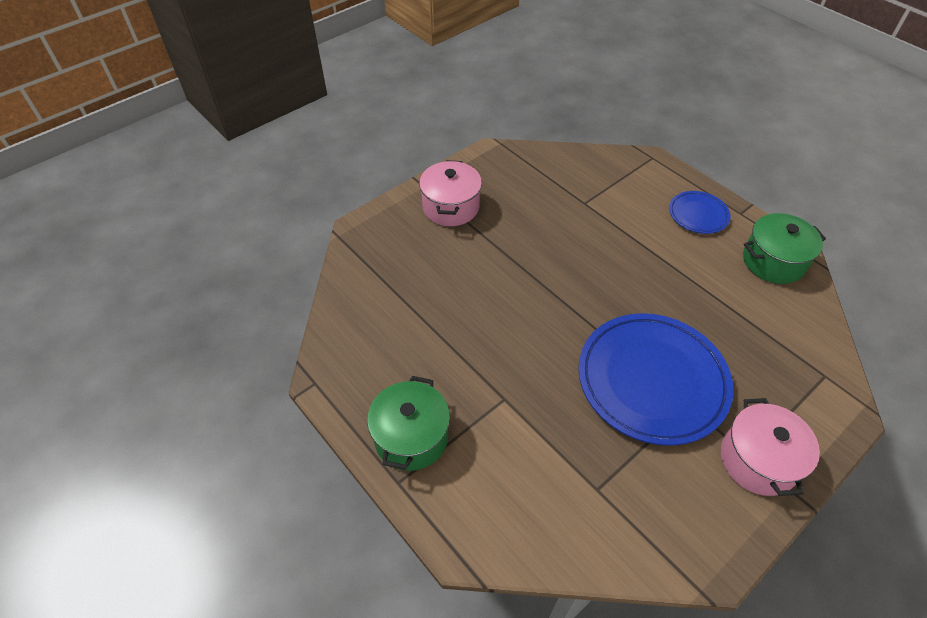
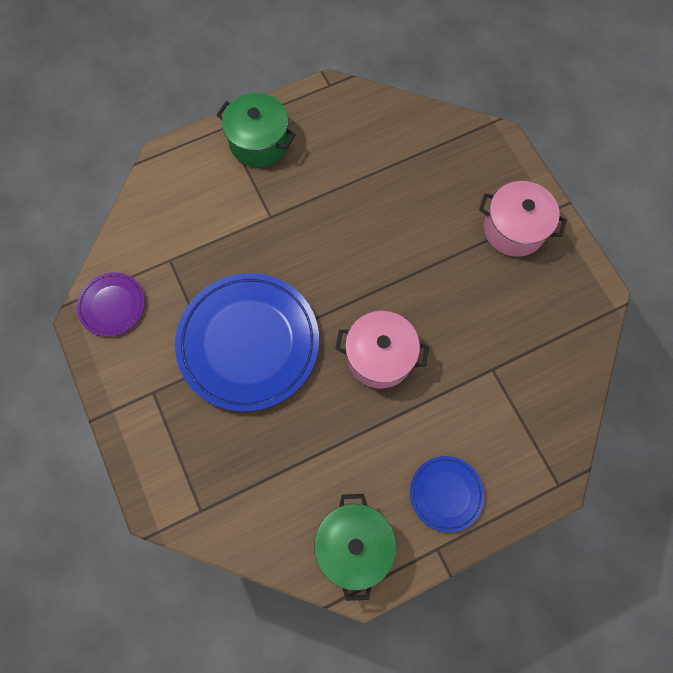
camera: 105 degrees right, 20 degrees up
(680, 536) = (112, 305): none -> purple plate
(758, 460) = (146, 397): pink pot -> pink pot (379, 356)

